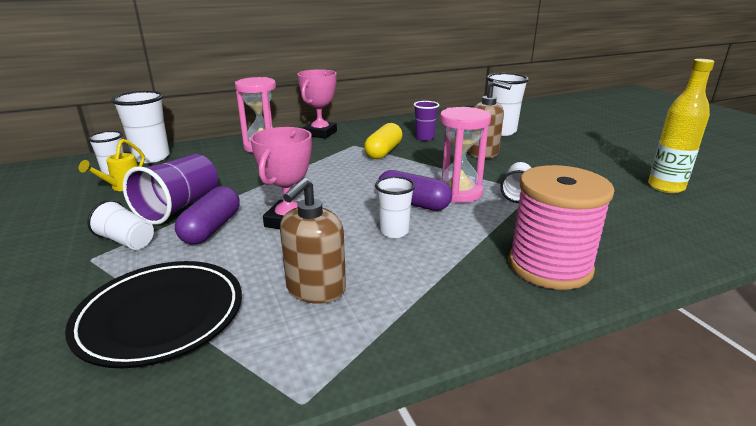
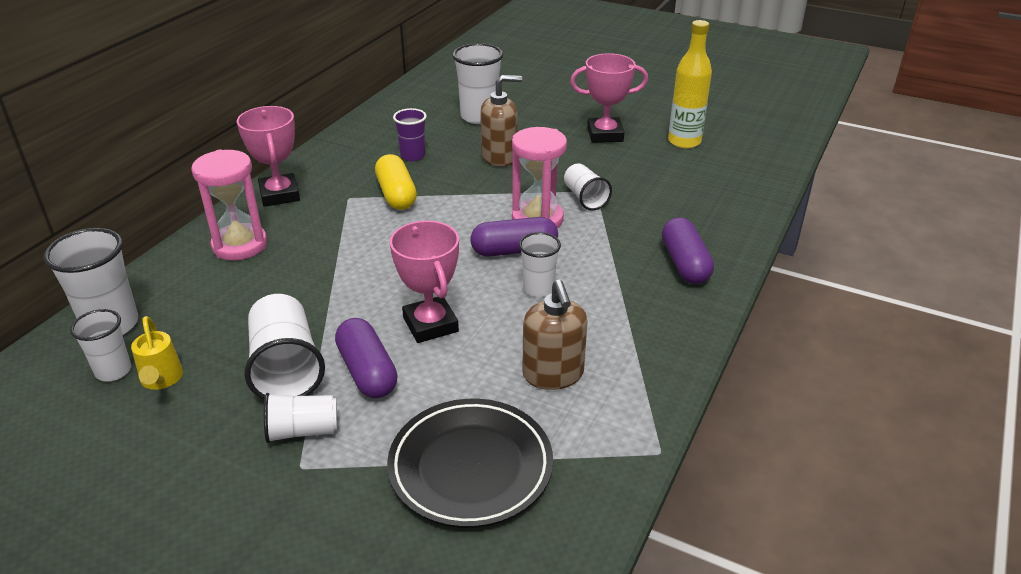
camera: 40 degrees left, 10 degrees up
(179, 207) = (286, 368): purple cup -> white cup
(549, 266) = (684, 264): pink spool -> purple capsule
(590, 164) = (605, 135): none -> pink trophy

